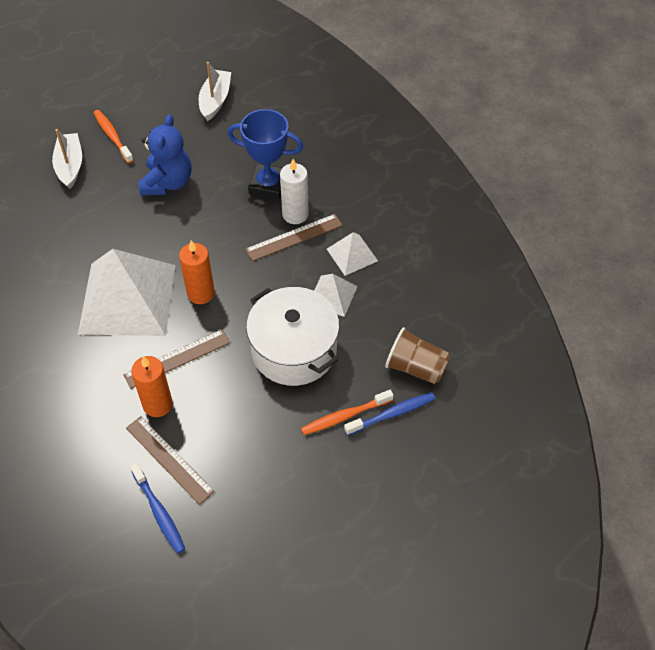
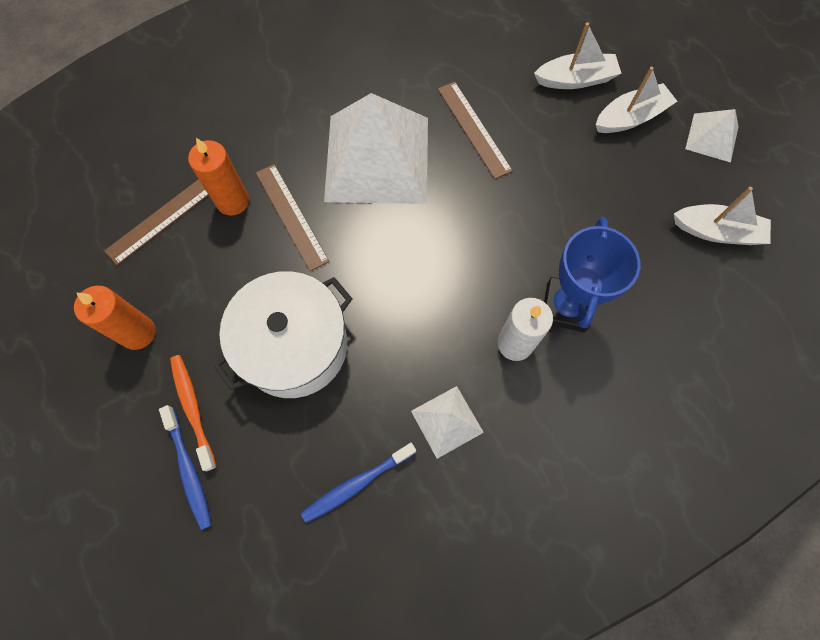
camera: 90 degrees right, 15 degrees up
(112, 136) = (630, 118): orange toothbrush -> white boat
(159, 512) = (103, 213): blue toothbrush -> blue toothbrush (357, 484)
(167, 182) = (558, 185): blue teddy bear -> none
(201, 293) = (383, 235): orange candle -> orange candle (138, 333)
(294, 237) = (475, 343): brown ruler -> brown ruler (473, 129)
(332, 295) = (377, 394): white pyramid -> white pyramid (712, 137)
(416, 367) = (256, 506): brown cup -> none

